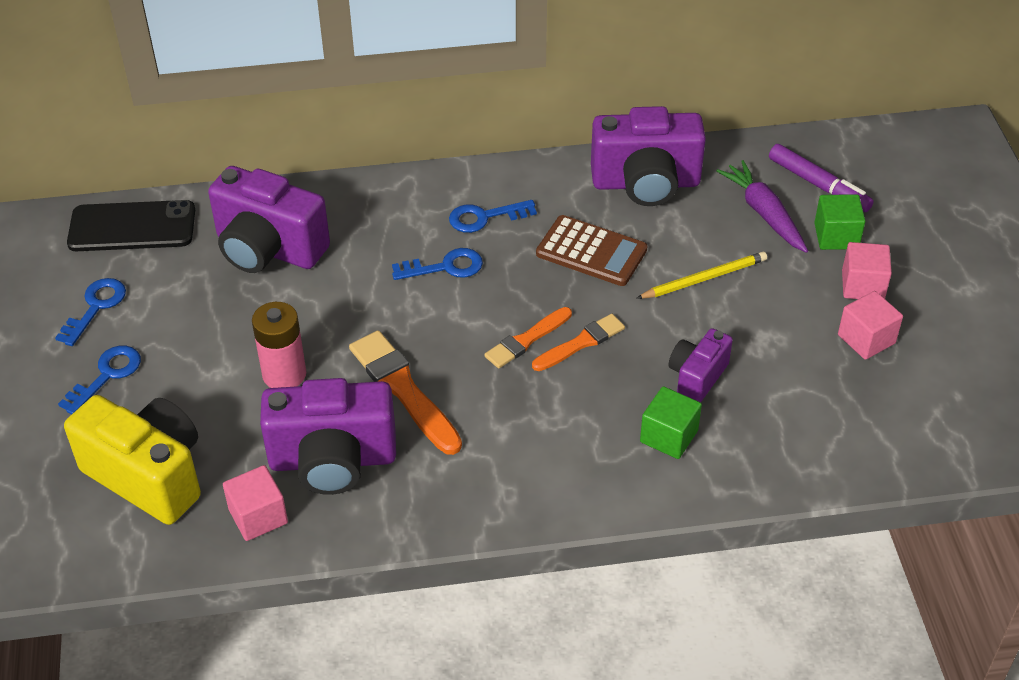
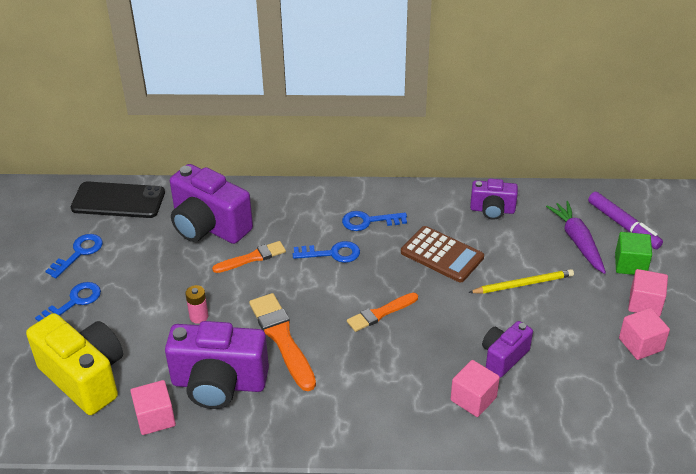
camera: 10 degrees right, 5 degrees down
(284, 374) = (199, 316): pink battery -> pink battery, size x0.58
(581, 343) = (420, 320): orange brush -> orange brush (252, 258)
(646, 183) = (492, 210): purple camera -> purple camera, size x0.56
(669, 436) = (473, 399): green cube -> pink cube

